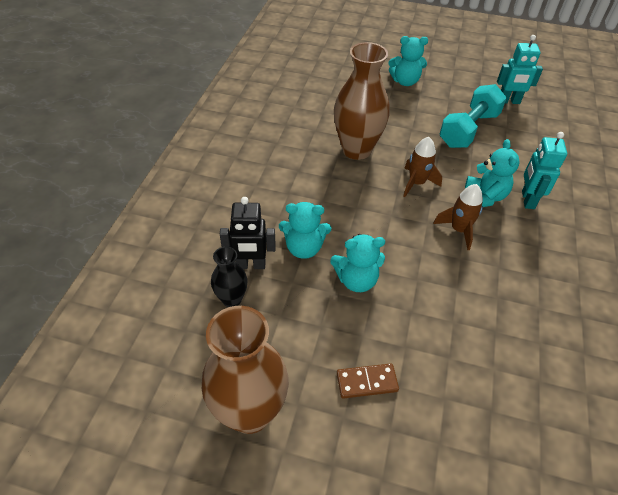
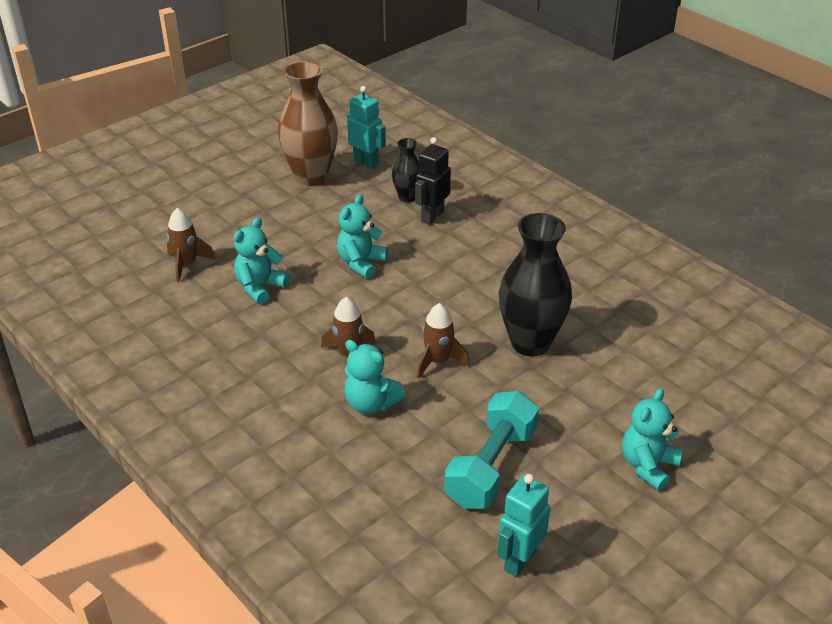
camera: 125 degrees right, 10 degrees down
(304, 248) = (423, 250): turquoise teddy bear -> turquoise teddy bear (260, 287)
(356, 150) = (530, 343): brown vase -> black vase
(367, 382) = (274, 229): brown domino -> none
(468, 129) = (491, 466): turquoise dumbbell -> turquoise dumbbell turned 45 degrees clockwise
(483, 424) = (187, 264): none -> brown rocket
(527, 200) = (334, 437): turquoise robot -> turquoise robot (366, 162)

